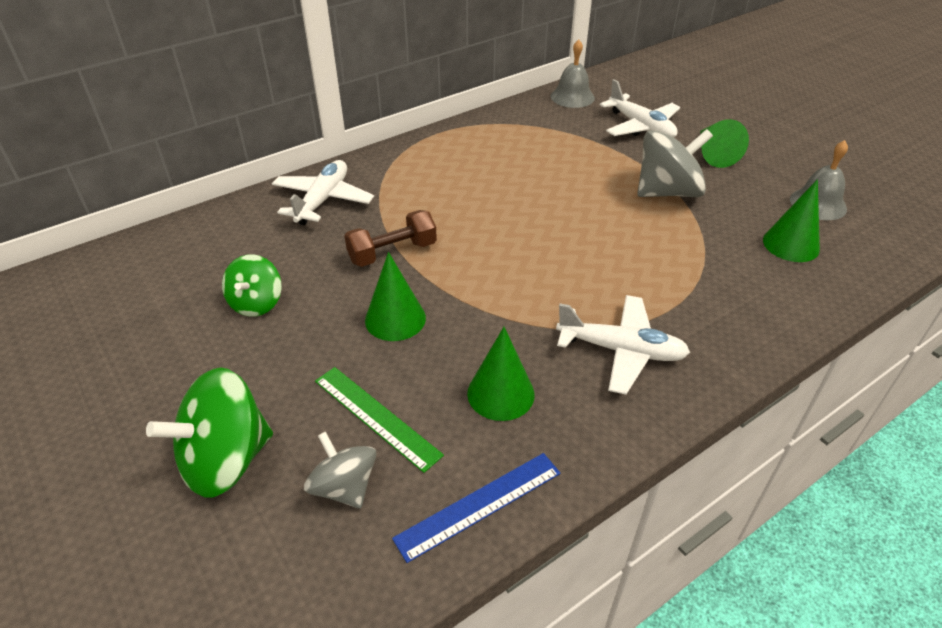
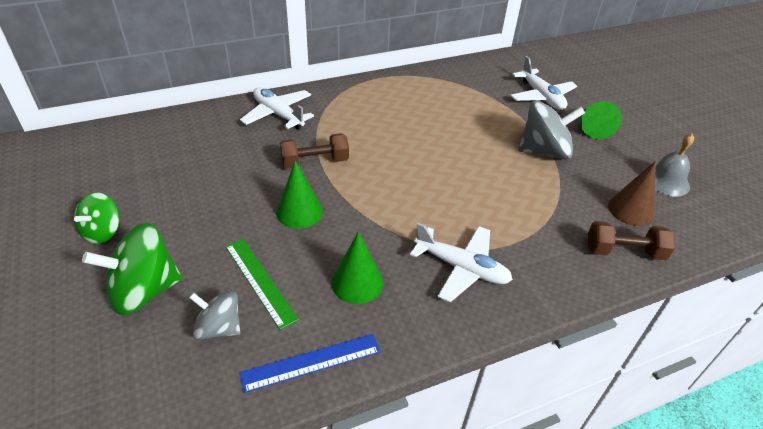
camera: 10 degrees right, 0 degrees up
(256, 303) = (205, 182): green spinning top -> green spinning top (103, 232)
(323, 200) = (278, 114): white plane -> white plane turned 75 degrees counterclockwise
(344, 487) = (219, 327): grey spinning top -> grey spinning top turned 45 degrees counterclockwise
(572, 97) = (495, 65): grey bell -> none
(791, 244) = (630, 210): green cone -> brown cone
(801, 294) = (624, 251): none -> brown dumbbell

